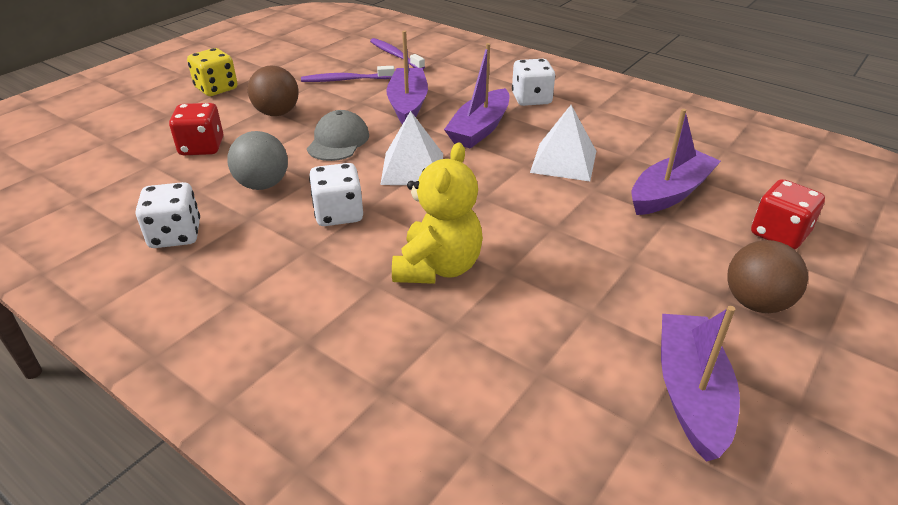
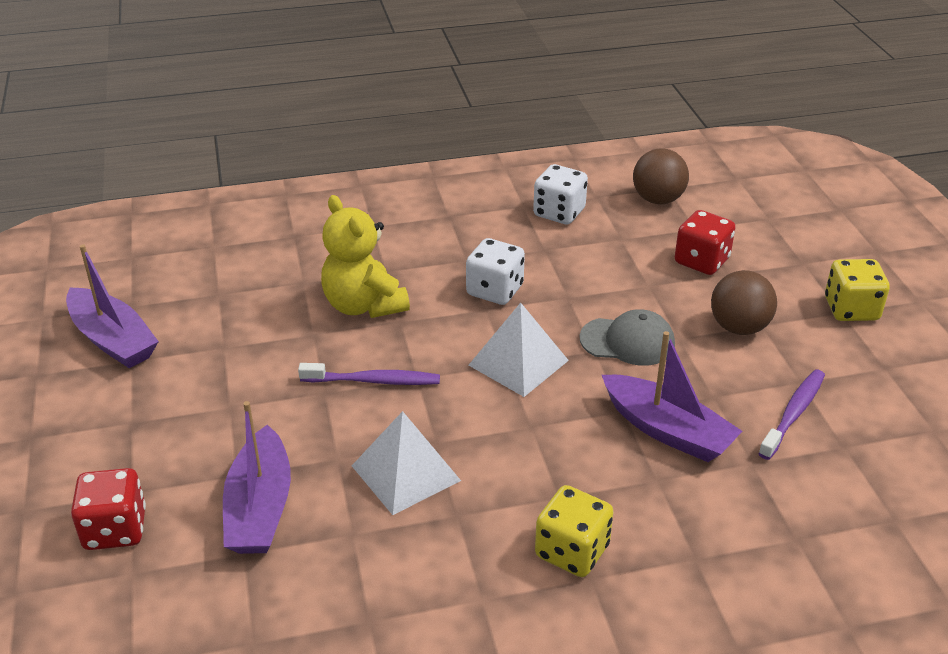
camera: 130 degrees right, 0 degrees up
(263, 185) = (590, 271): grey ball -> none
(338, 141) = (627, 341): grey cap -> grey cap turned 45 degrees counterclockwise
(395, 55) = (850, 501): purple toothbrush -> purple toothbrush (373, 381)
(479, 129) = (544, 453): purple boat -> none
(531, 99) = (572, 551): white dice -> yellow dice
(756, 303) = (101, 434): brown ball -> brown ball (658, 200)

